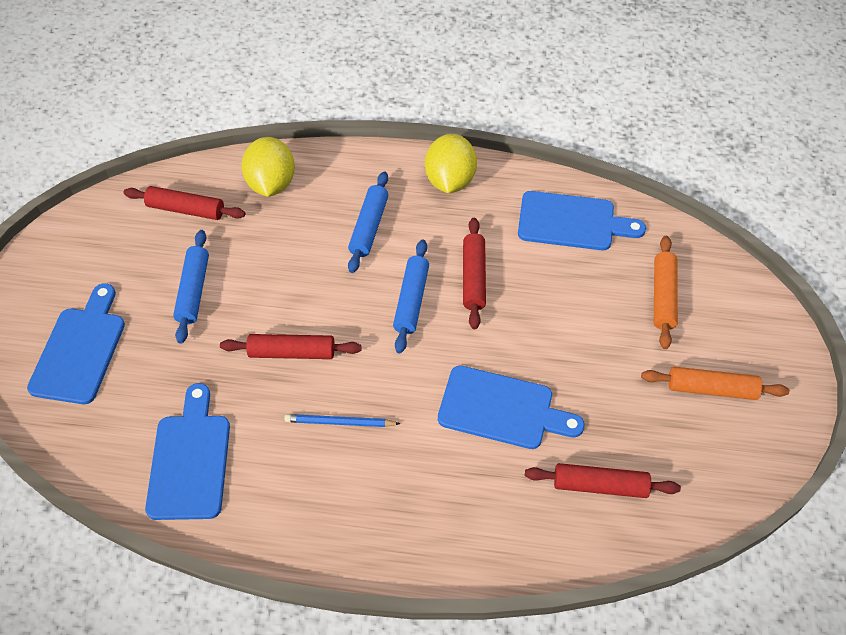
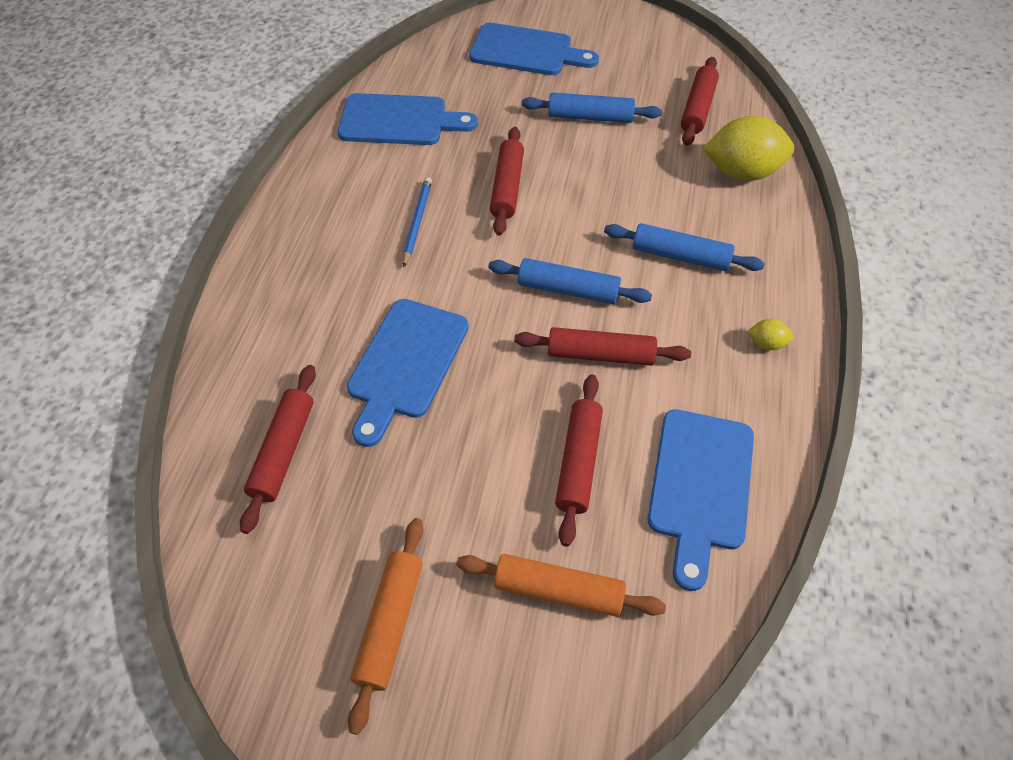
camera: 95 degrees right, 0 degrees up
(450, 180) = (766, 343): yellow lemon -> yellow lemon, size x0.44
(568, 288) = (578, 462): none -> red rolling pin

